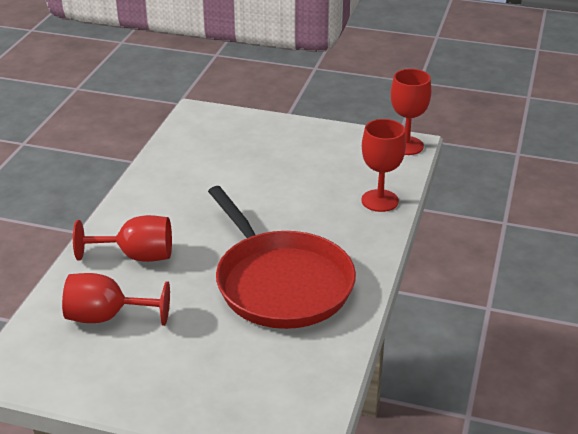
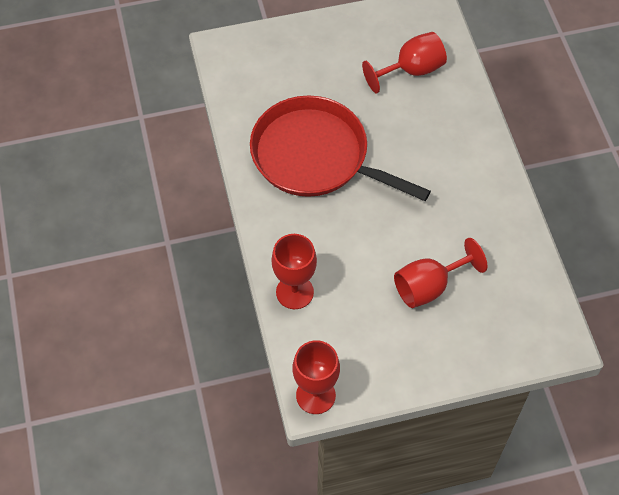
camera: 150 degrees right, 25 degrees up
(137, 256) = (442, 130): red goblet -> red goblet (429, 286)

